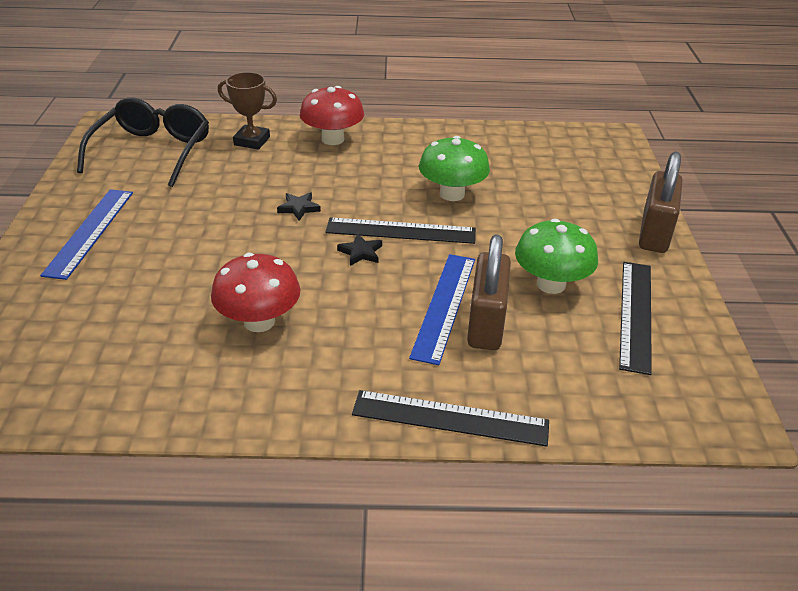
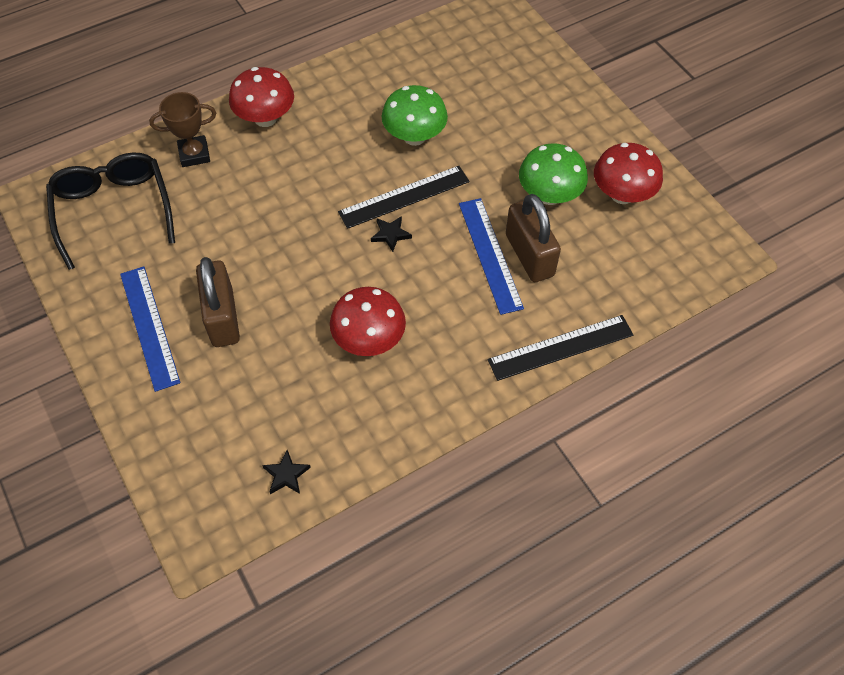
camera: 30 degrees left, 20 degrees up
(299, 208) = (303, 213): black star -> black star (286, 475)
(636, 314) = (622, 194): black ruler -> red mushroom
(654, 233) = (589, 106): brown padlock -> brown padlock (223, 317)

